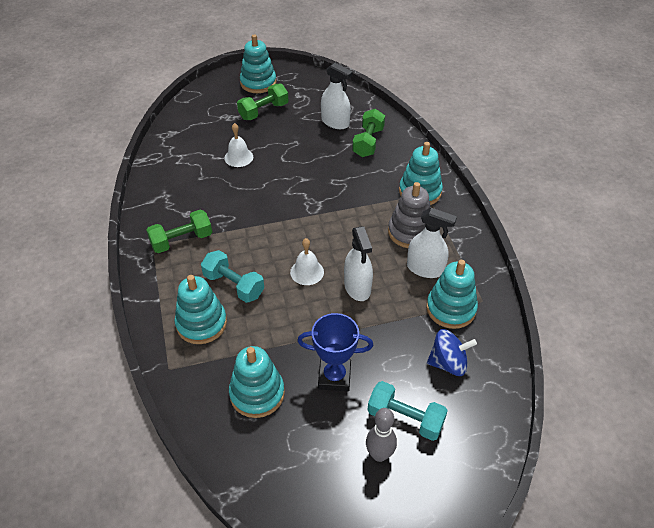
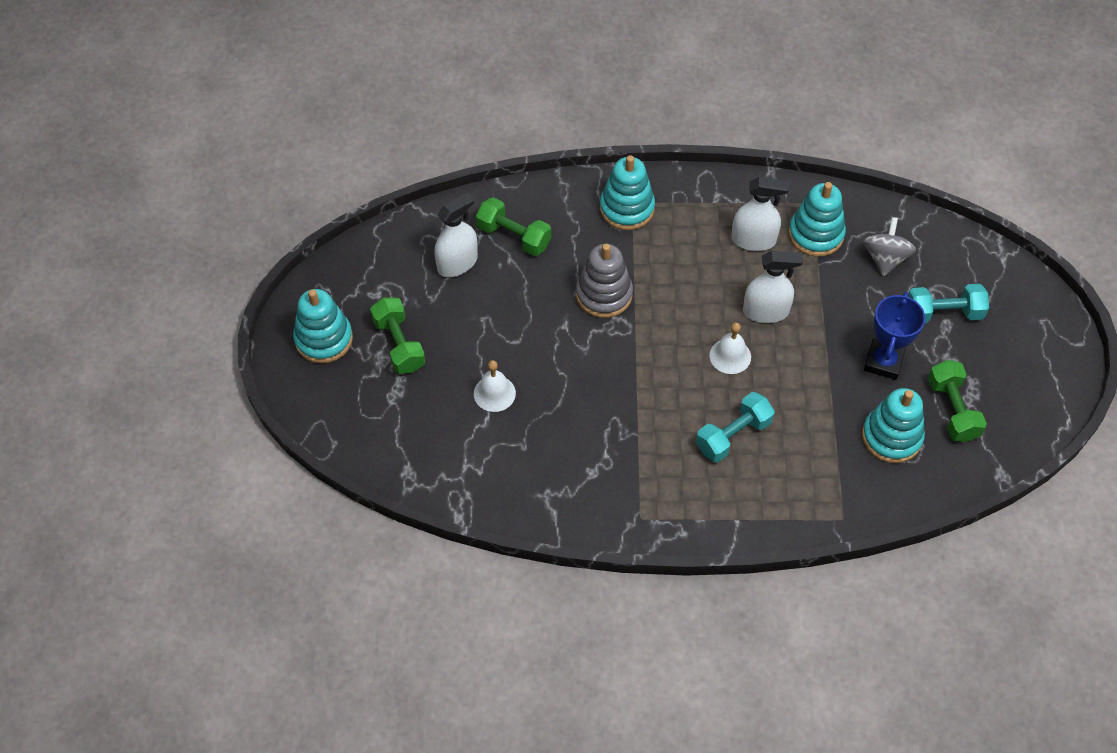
camera: 75 degrees left, 10 degrees up
(182, 240) = (642, 483): green dumbbell -> green dumbbell (952, 410)
(201, 323) = (785, 478): turquoise stacking toy -> none
(379, 454) = (979, 345): grey bowling pin -> none
(405, 419) = (943, 313): turquoise dumbbell -> turquoise dumbbell turned 45 degrees clockwise
(410, 232) = (693, 238): grey stacking toy -> grey stacking toy (604, 294)
(425, 269) = (753, 240): white spray bottle -> white spray bottle turned 60 degrees clockwise
(448, 363) = (885, 258): blue spinning top -> grey spinning top

